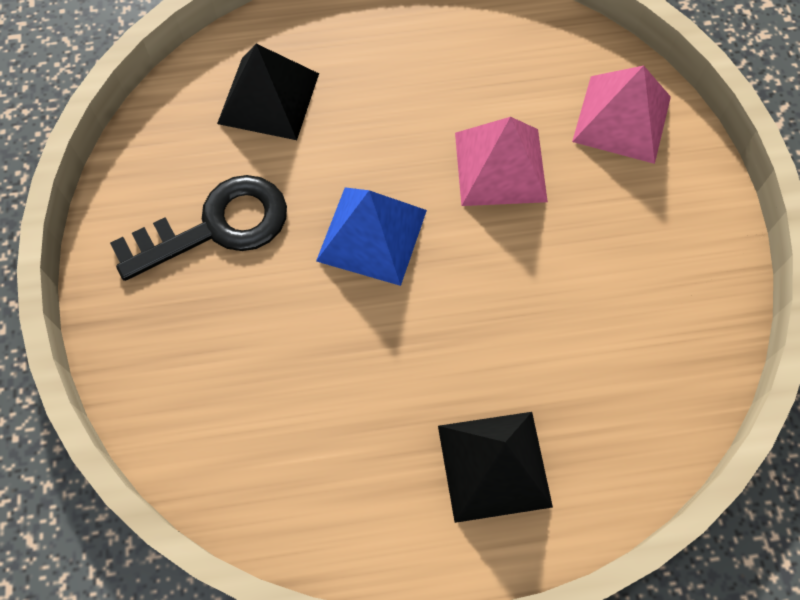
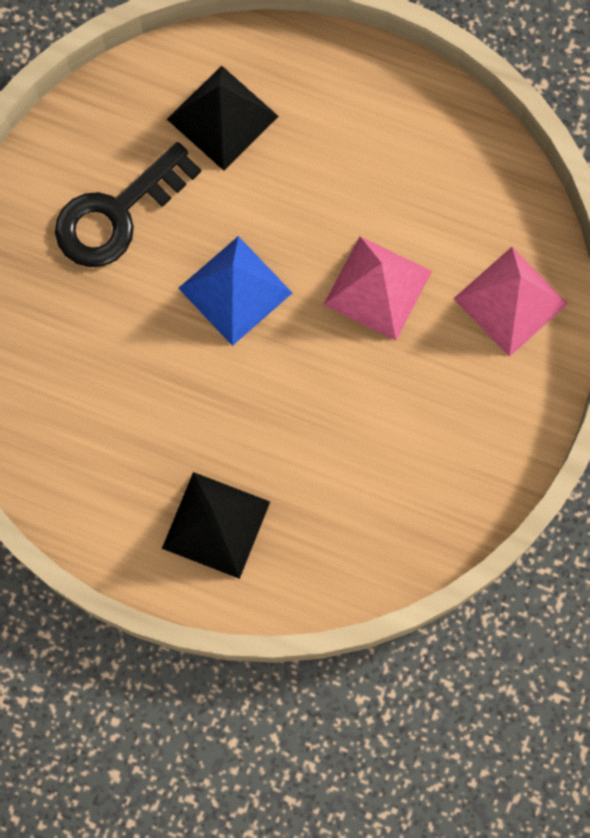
camera: 30 degrees right, 10 degrees up
(217, 226) = (116, 214): black key -> black key turned 135 degrees clockwise

